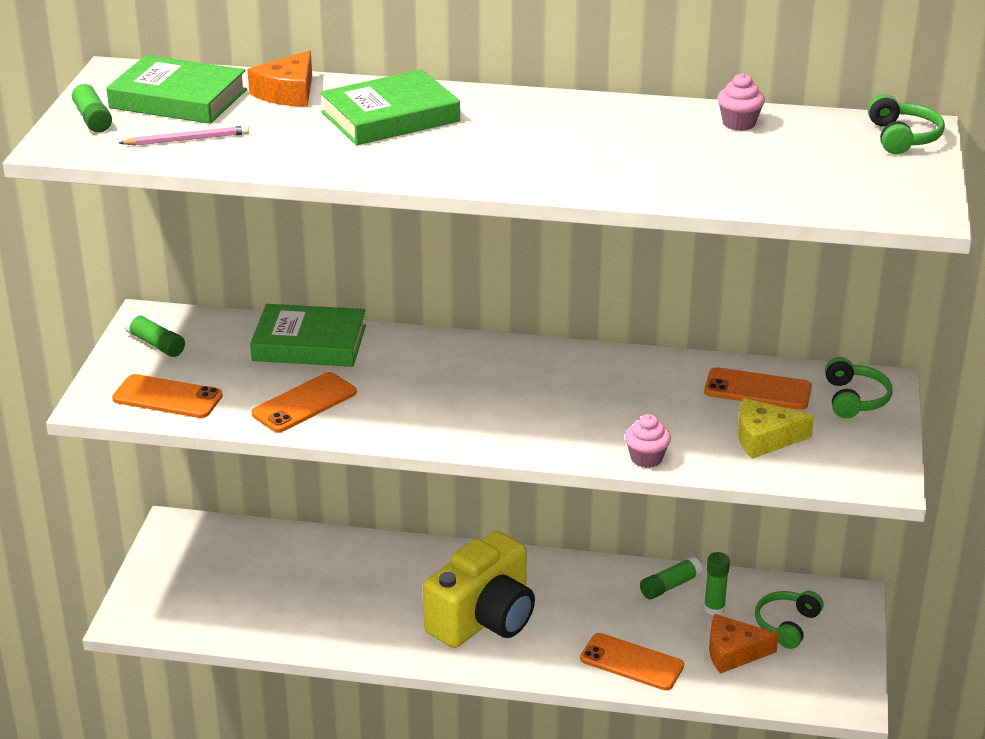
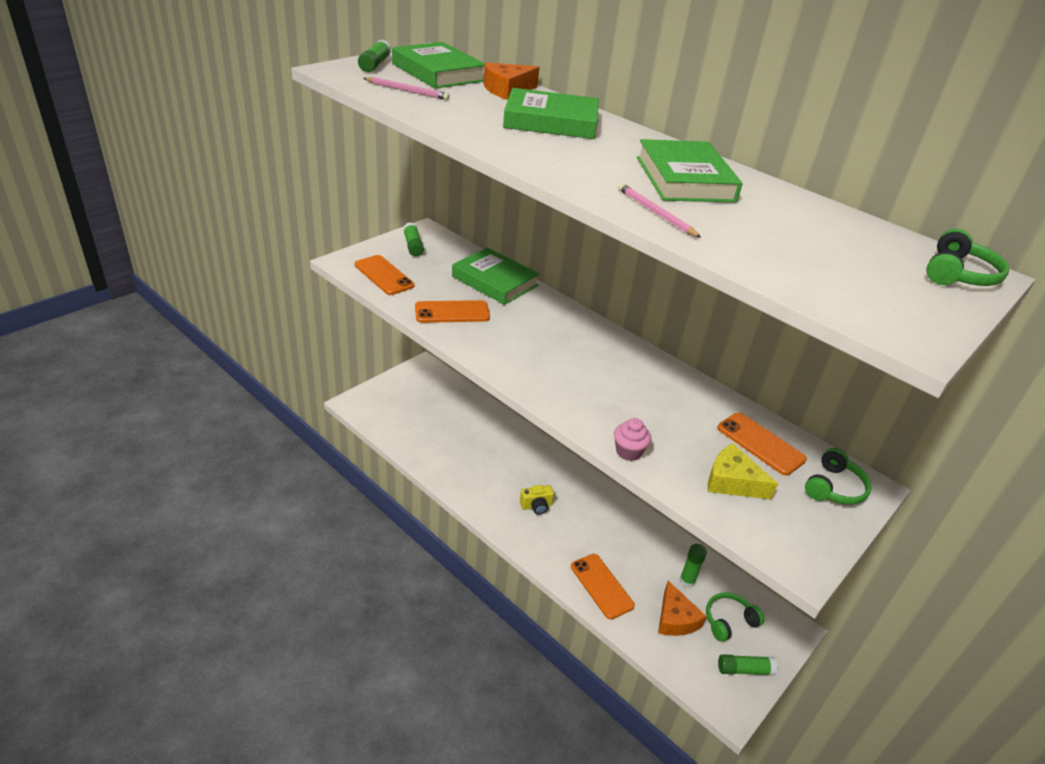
camera: 30 degrees right, 5 degrees up
(483, 619) = (536, 506): yellow camera -> yellow camera, size x0.41
(597, 133) = (685, 179): none -> green book
(617, 183) = (655, 213): none -> pink pencil
(670, 586) = (670, 549): green glue stick -> green glue stick (744, 669)
(733, 652) = (675, 619): orange cheese -> orange cheese turned 135 degrees counterclockwise
(739, 123) = (811, 212): pink cupcake -> none

